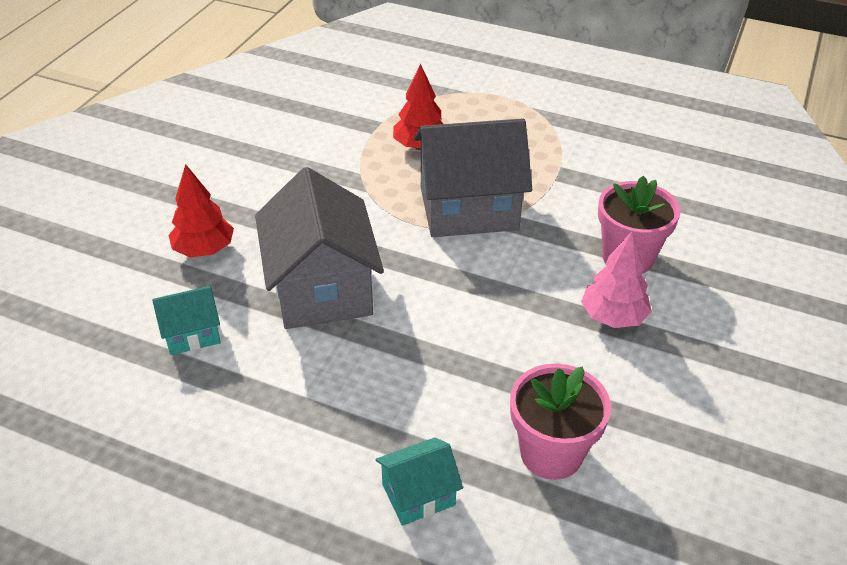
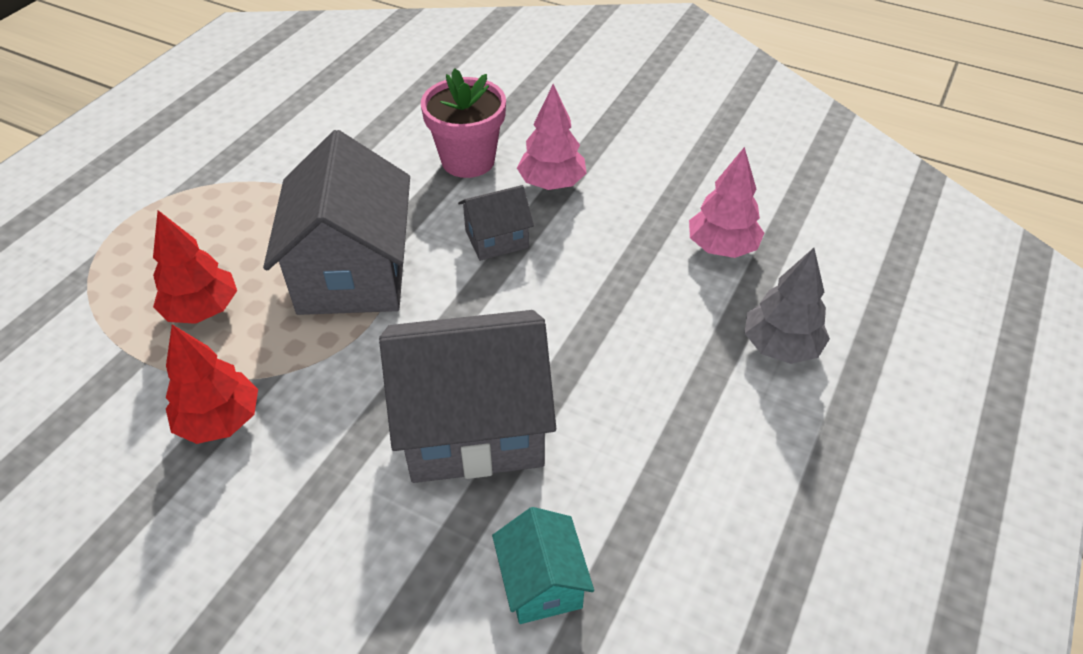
camera: 85 degrees left, 5 degrees up
(204, 250) = (361, 581): red tree -> red tree (220, 420)
(418, 495) = (780, 346): turquoise house -> grey tree
(525, 285) = (497, 239): none -> grey house
(551, 453) = (721, 247): pink flower pot -> pink tree

